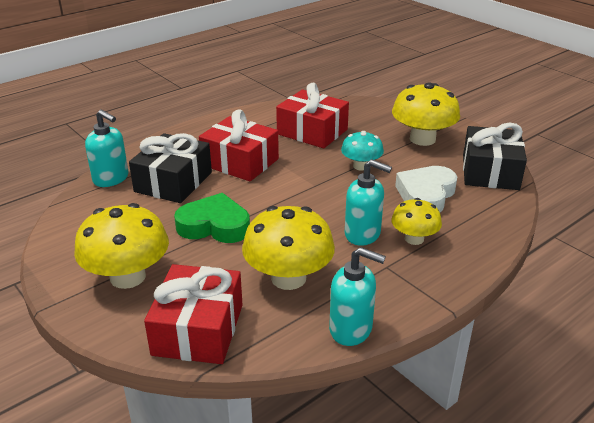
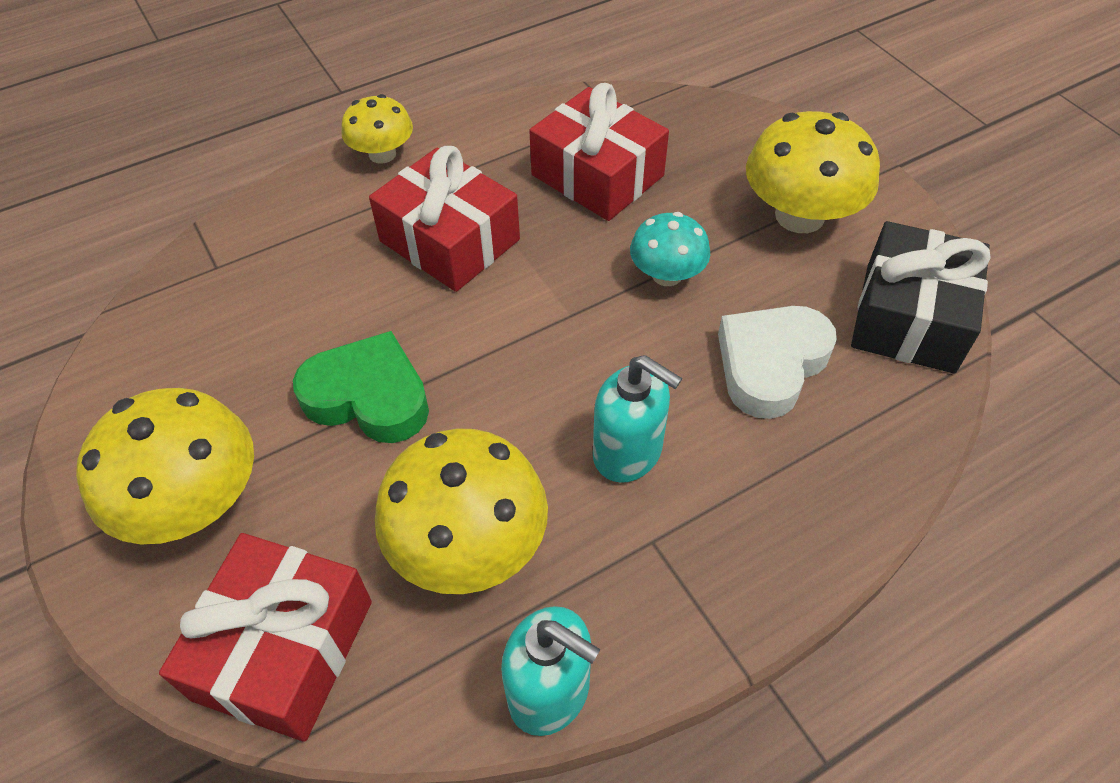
camera: 10 degrees right, 20 degrees up
(111, 179) = (218, 257): turquoise soap dispenser -> none
(173, 182) = (322, 278): black gift -> none
(414, 239) = (720, 477): yellow mushroom -> yellow mushroom (382, 154)

